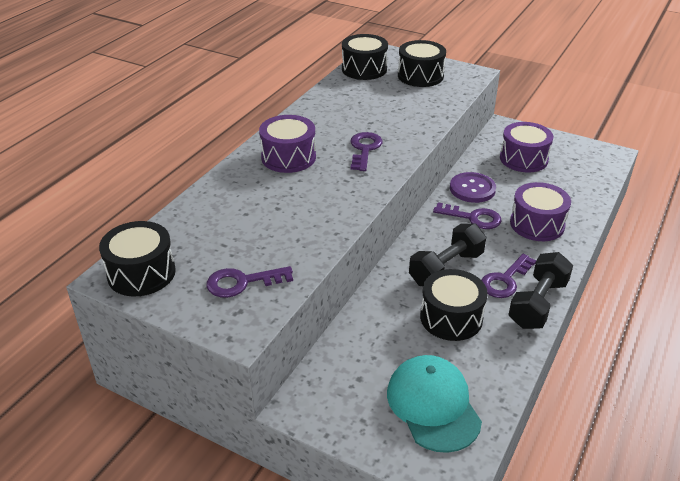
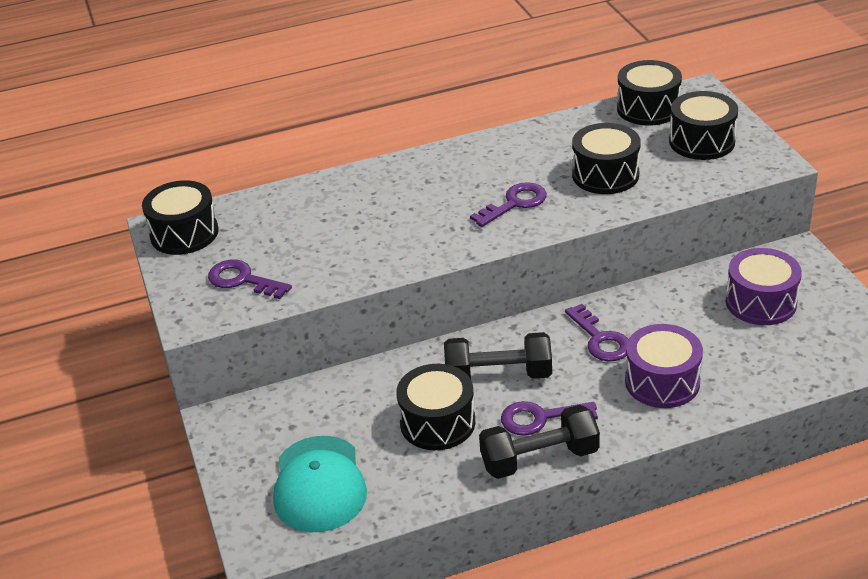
camera: 45 degrees right, 0 degrees up
(288, 157) = (431, 180): purple drum -> none
(394, 112) = (605, 175): none -> black drum
(433, 405) = (319, 484): turquoise cap -> turquoise cap turned 150 degrees clockwise
(472, 189) = (646, 308): purple button -> none

